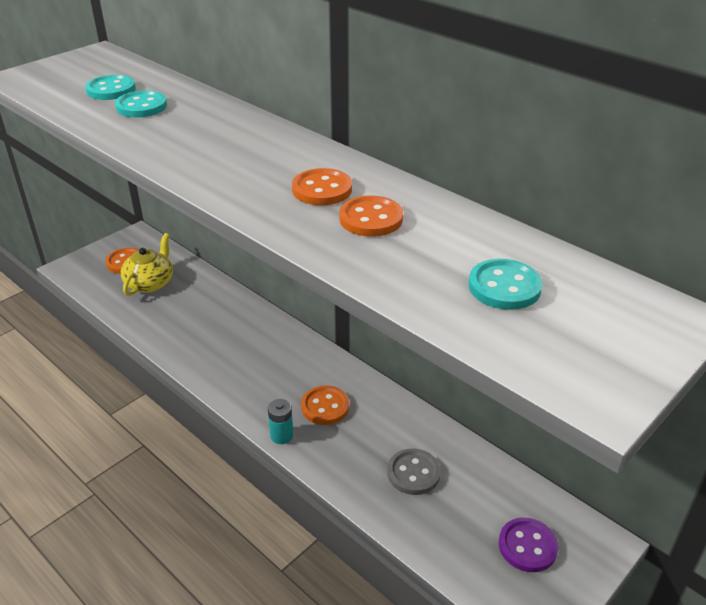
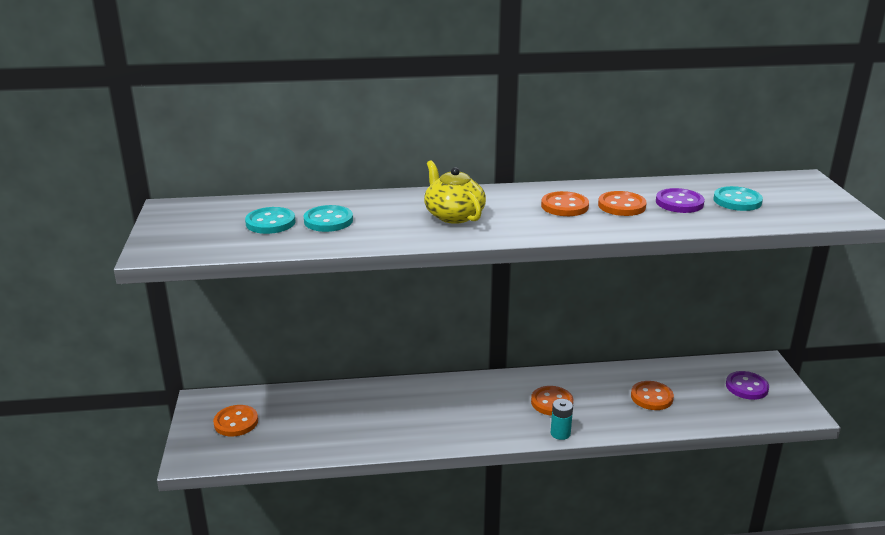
camera: 50 degrees left, 10 degrees down
(150, 283) = (288, 421): yellow teapot -> yellow teapot (453, 215)
(413, 473) = (651, 397): grey button -> orange button
(434, 250) = (679, 203): none -> purple button

